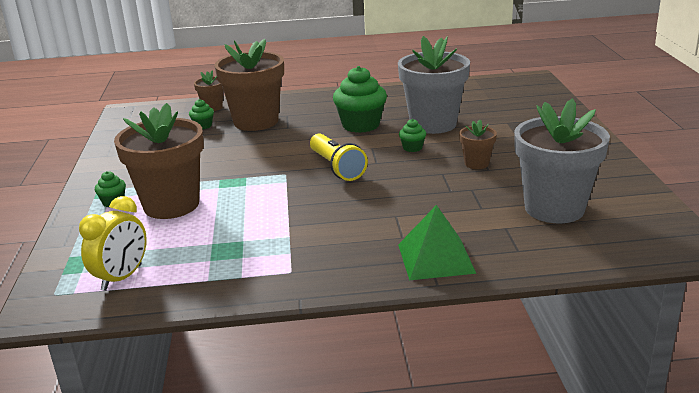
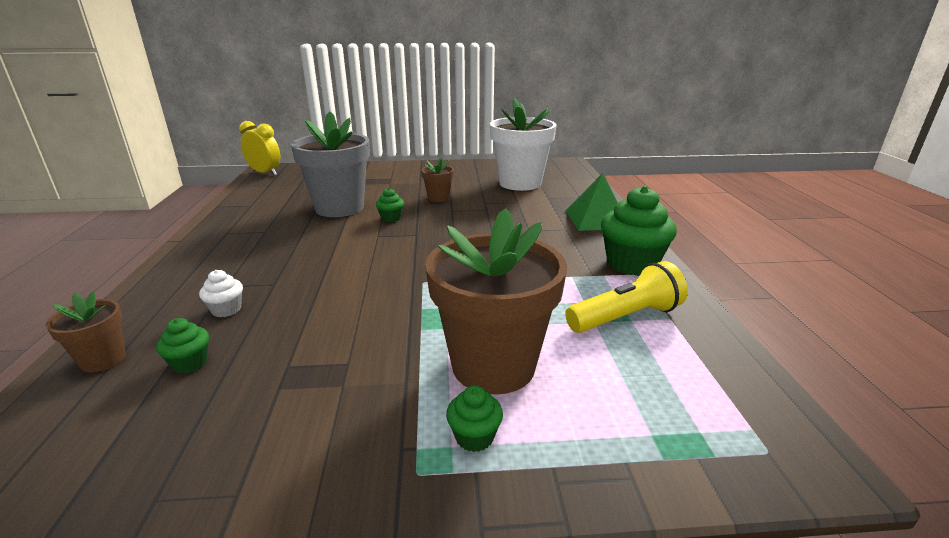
camera: 90 degrees left, 0 degrees up
(122, 277) = (695, 385): yellow clock -> yellow clock (265, 173)
(256, 122) = (226, 309): brown flower pot -> white cupcake
(337, 167) = (419, 253): yellow flashlight -> yellow flashlight (626, 317)
(361, 125) = (310, 239): green cupcake -> green cupcake (631, 264)
(554, 208) = (520, 183): grey flower pot -> white flower pot

